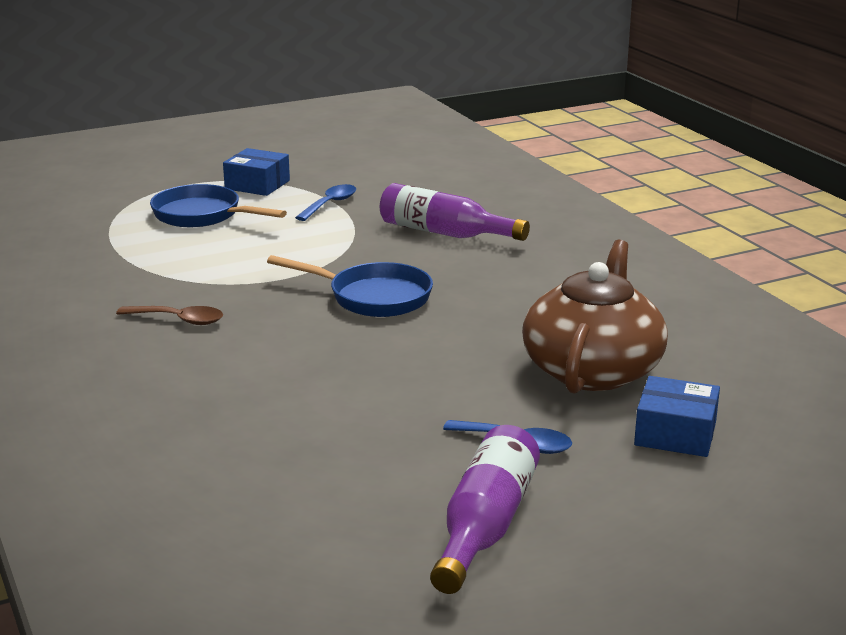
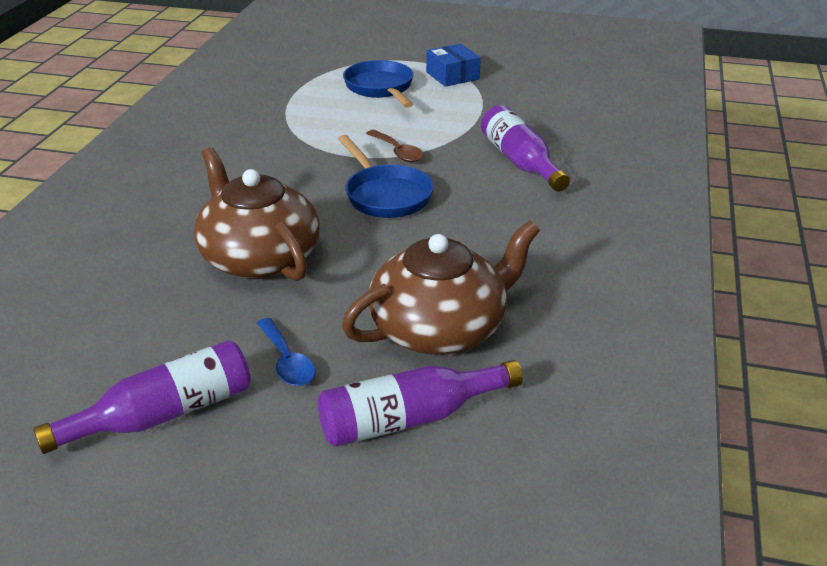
camera: 40 degrees right, 10 degrees up
(178, 320) = (245, 162): brown spoon -> brown spoon (397, 152)
(330, 204) = (476, 108): blue spoon -> none
(346, 386) = (259, 258): none -> brown teapot
(675, 433) = (409, 419): blue box -> purple bottle

